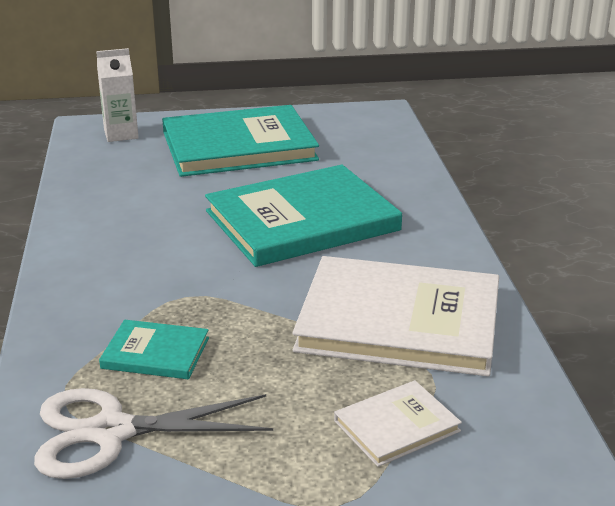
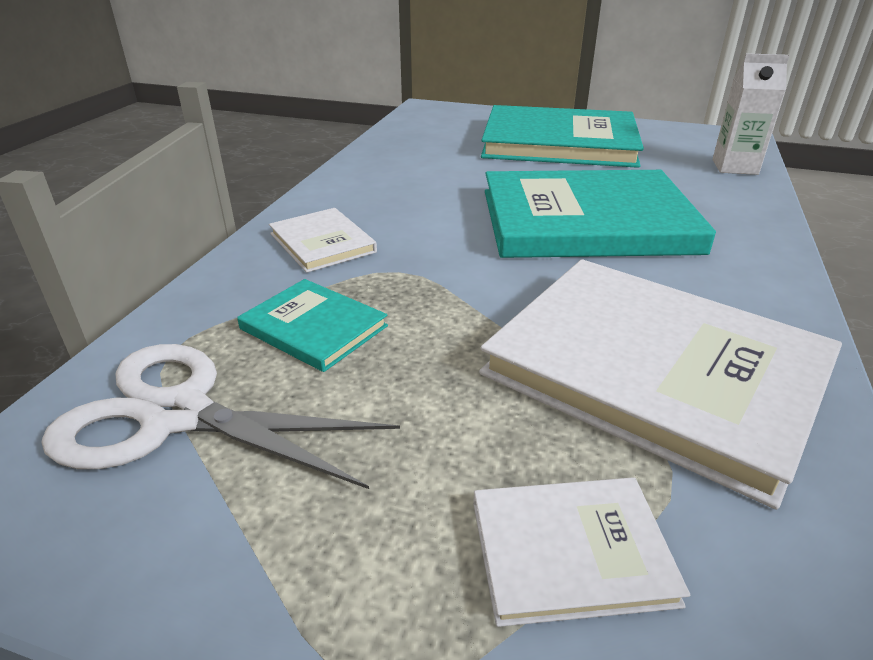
camera: 25 degrees right, 5 degrees up
(104, 288) = (322, 243): none -> white book
(121, 134) = (452, 117): white carton -> white carton (734, 167)

